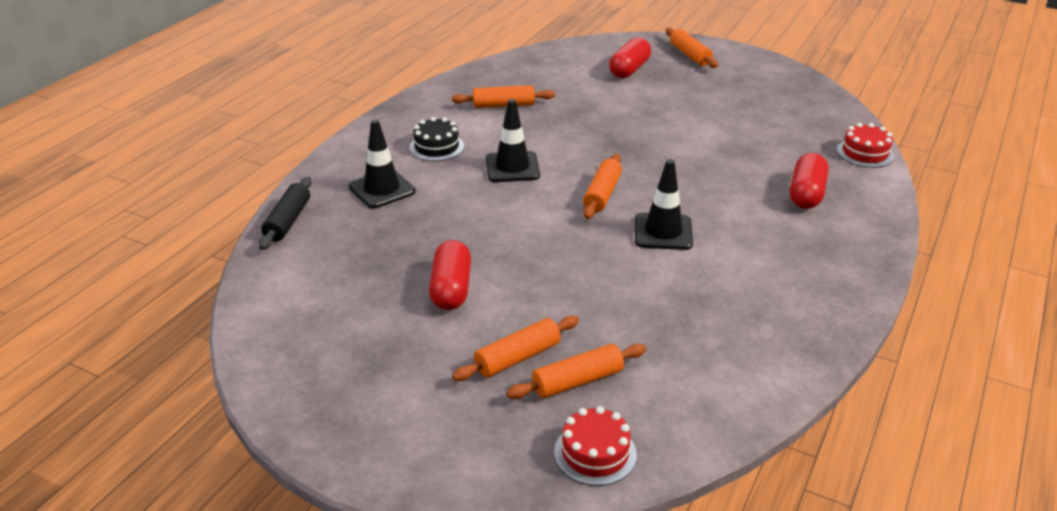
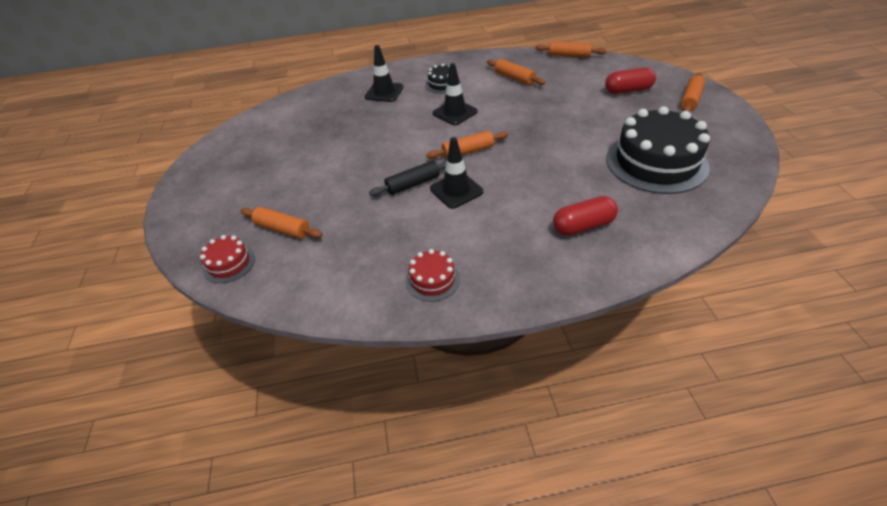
camera: 55 degrees right, 10 degrees up
(288, 221) = (329, 87): black rolling pin -> black rolling pin (413, 184)
(451, 289) = (322, 153): red capsule -> none
(517, 358) = (285, 201): orange rolling pin -> orange rolling pin (569, 55)
(760, 117) = (656, 162): none -> black cake
(865, 153) = (687, 229): red cake -> red cake (432, 280)

